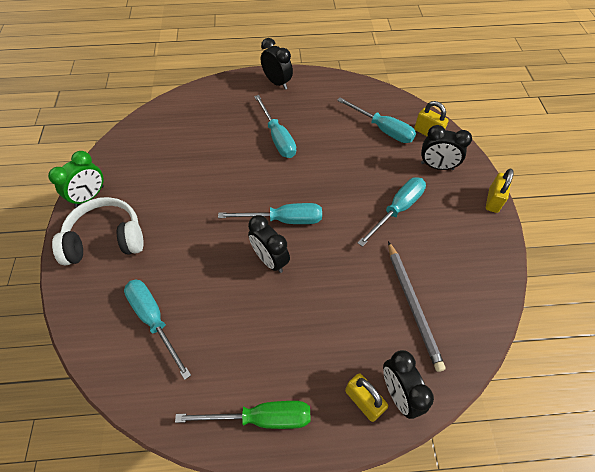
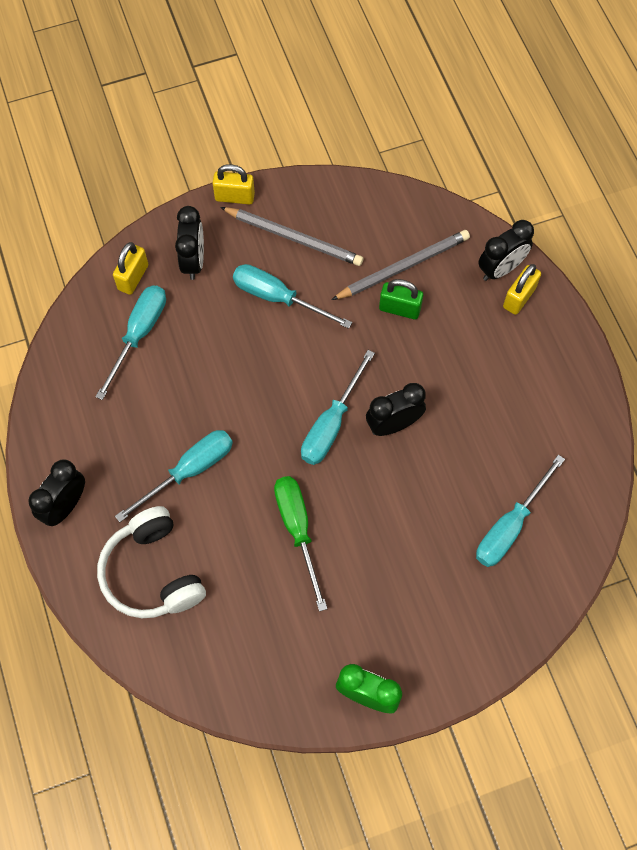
camera: 105 degrees left, 10 degrees up
(106, 239) = (427, 636): white headphones -> white headphones (152, 572)
(261, 418) = (567, 383): green screwdriver -> green screwdriver (298, 530)
(270, 260) = (393, 424): black clock -> black clock turned 150 degrees counterclockwise
(284, 220) = (331, 424): turquoise screwdriver -> turquoise screwdriver turned 135 degrees counterclockwise
(371, 291) = (399, 309): none -> green padlock
(451, 231) = (294, 238): none -> grey pencil

